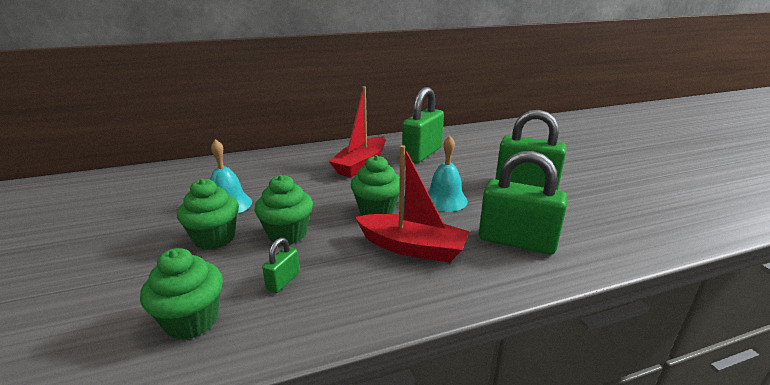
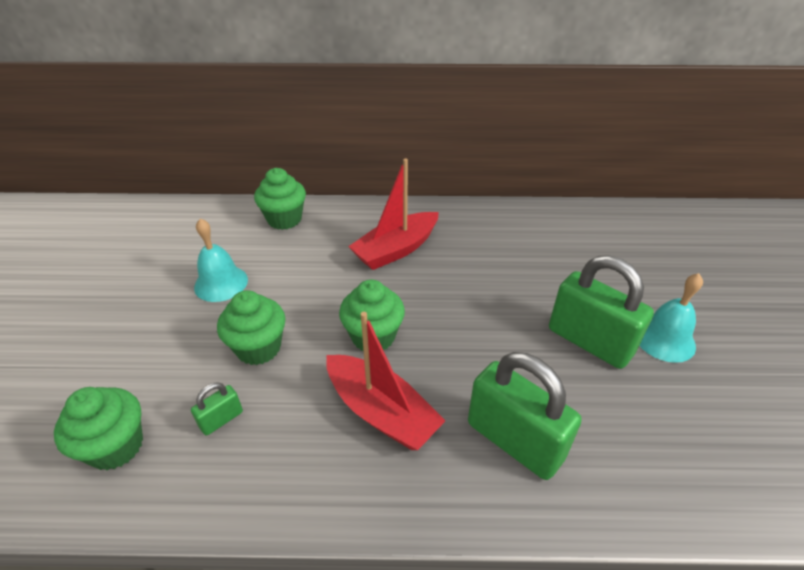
camera: 20 degrees right, 15 degrees up
(214, 238) = (185, 333): green cupcake -> green cupcake (284, 219)
(422, 154) = (483, 246): green padlock -> none
(444, 200) = (465, 340): turquoise bell -> turquoise bell (664, 339)

